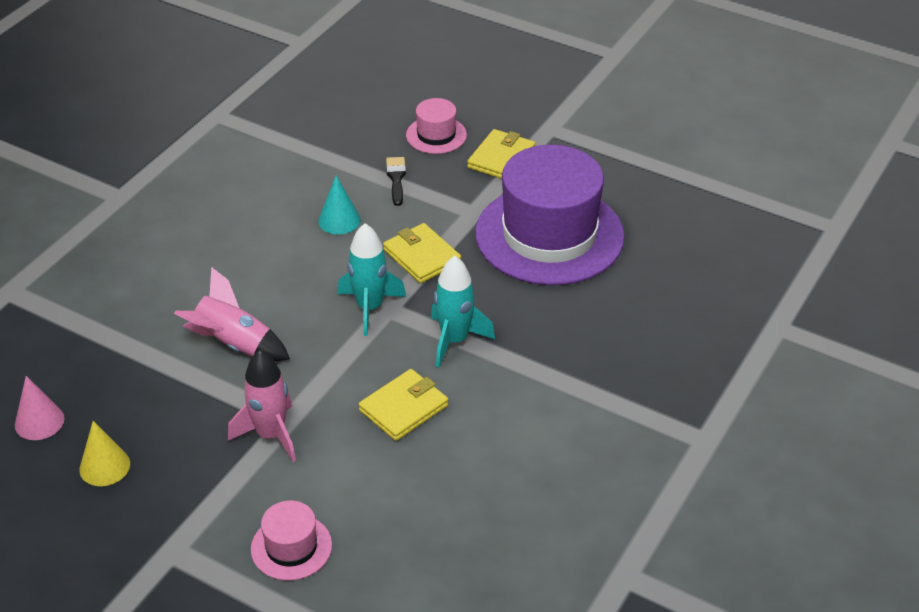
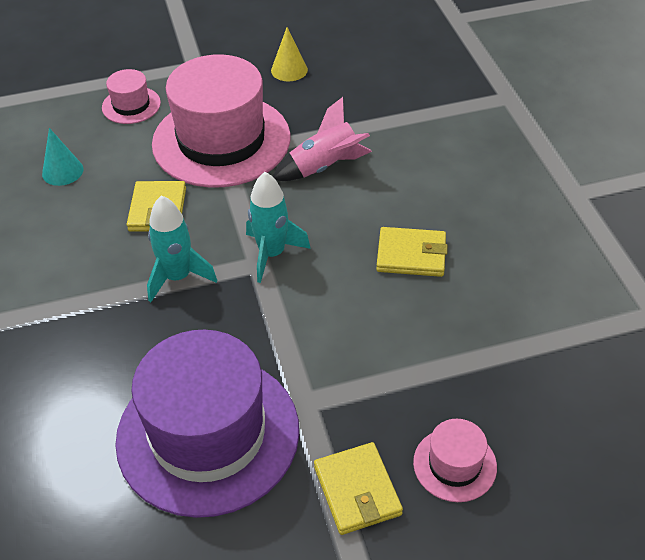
camera: 135 degrees right, 5 degrees up
(39, 421) = (360, 62): pink cone -> none
(271, 435) = (221, 140): pink rocket -> pink hat
(339, 220) = (398, 302): turquoise cone -> turquoise cone (62, 171)
(396, 178) = (415, 380): black brush -> none
(422, 256) = (290, 323): yellow wallet -> yellow wallet (411, 255)

